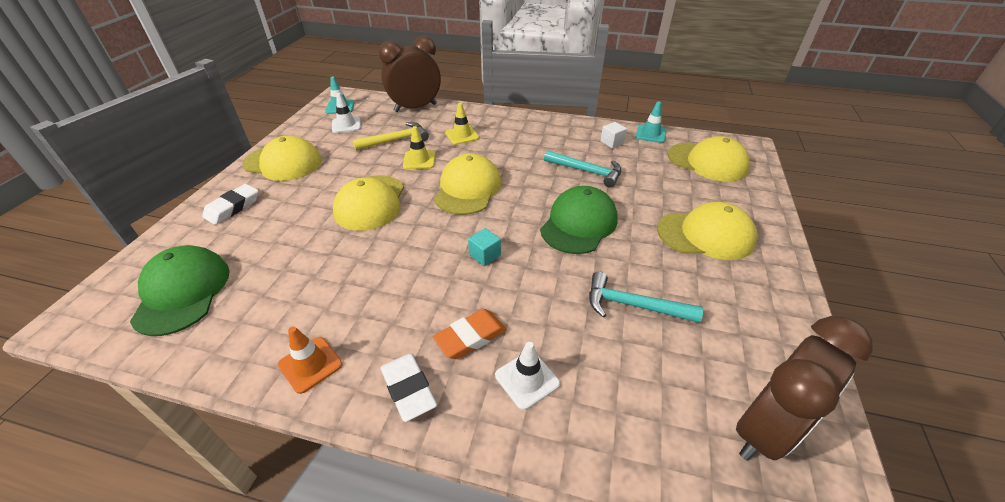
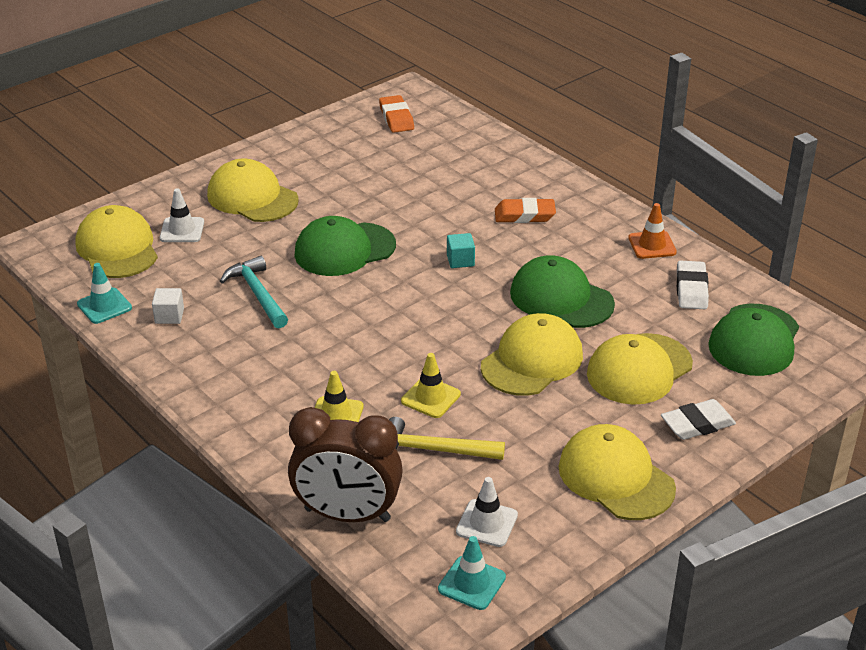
camera: 145 degrees left, 5 degrees down
(376, 258) = (561, 298): none -> green cap
(408, 389) = (589, 207): white eraser -> white eraser (691, 289)
(468, 189) = (410, 331): yellow cap -> yellow cap (639, 369)
(527, 379) = (507, 182): white traffic cone -> white traffic cone (182, 230)
(633, 305) = (386, 185): turquoise hammer -> none
(765, 429) = (396, 118): brown clock -> orange eraser

